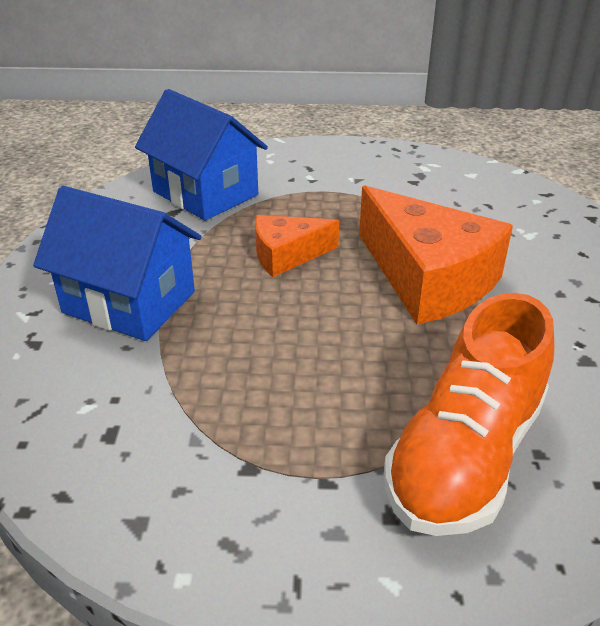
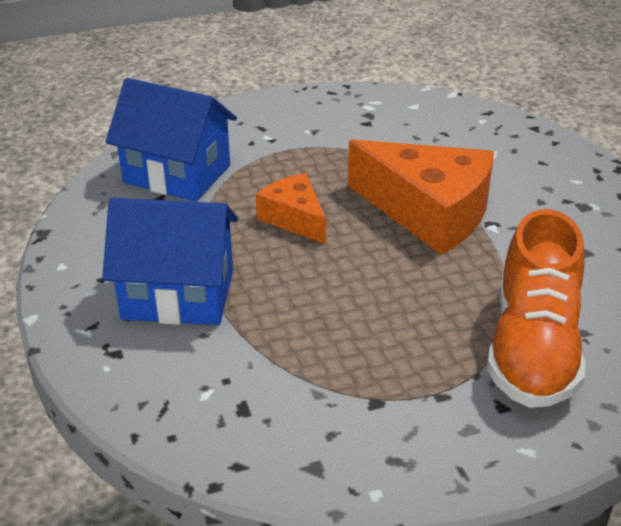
camera: 20 degrees left, 0 degrees up
(287, 255) = (294, 218): orange cheese -> orange cheese turned 90 degrees clockwise

